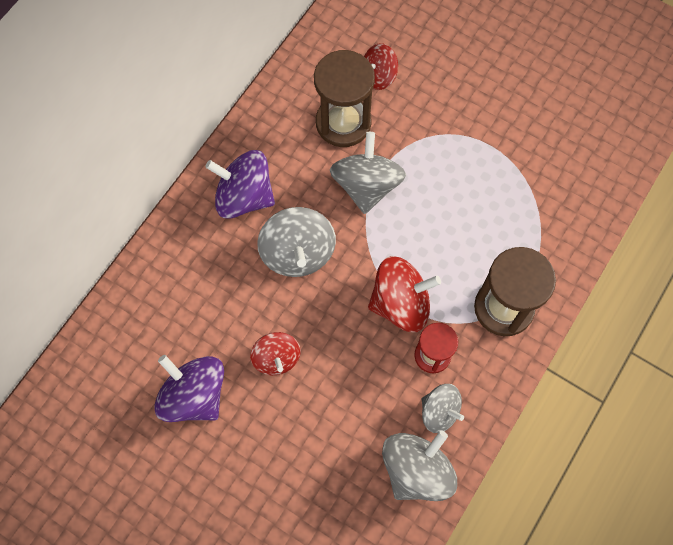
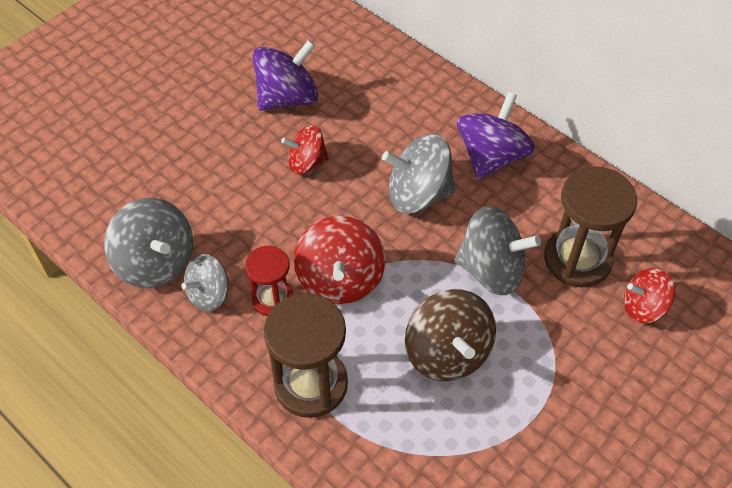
camera: 100 degrees right, 15 degrees down
(379, 76) = (643, 307): red spinning top -> red spinning top turned 75 degrees counterclockwise
(451, 210) = (447, 353): none -> brown spinning top

